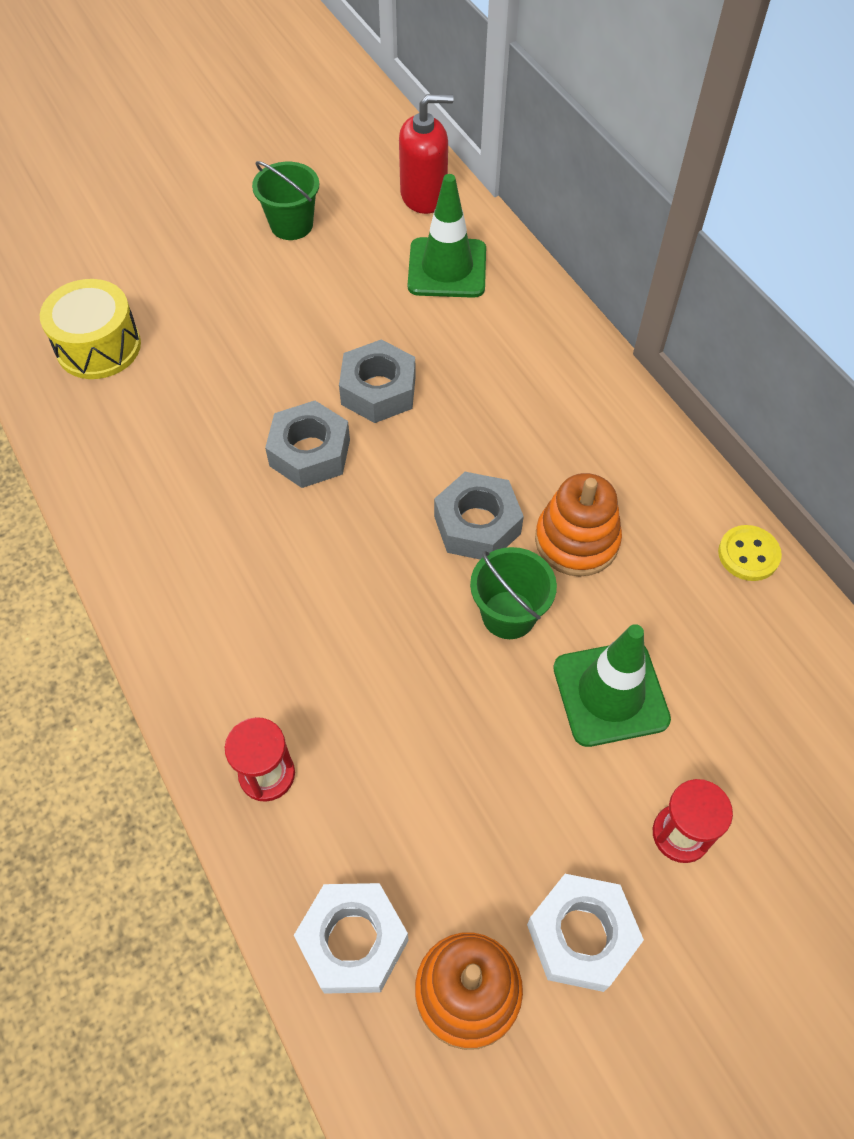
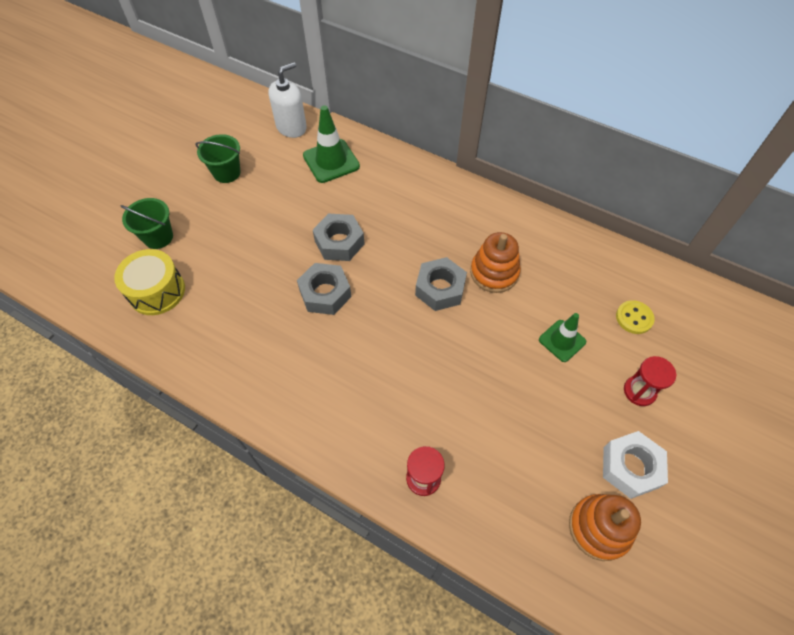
camera: 30 degrees left, 0 degrees up
(353, 941) = (528, 538): white nut -> none
(424, 196) = (291, 127): red soap dispenser -> white soap dispenser
(508, 615) = (487, 327): green bucket -> green bucket (158, 237)
(610, 693) = (562, 341): green traffic cone -> green traffic cone, size x0.65
(748, 554) = (577, 240): yellow button -> yellow button (634, 318)

